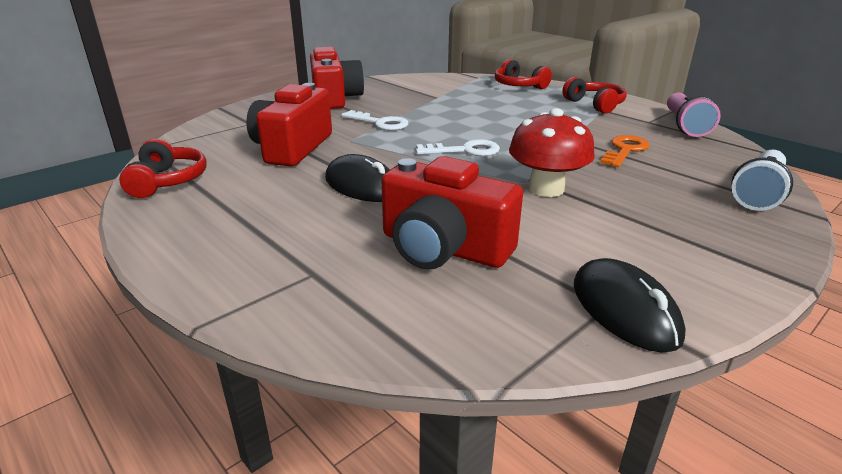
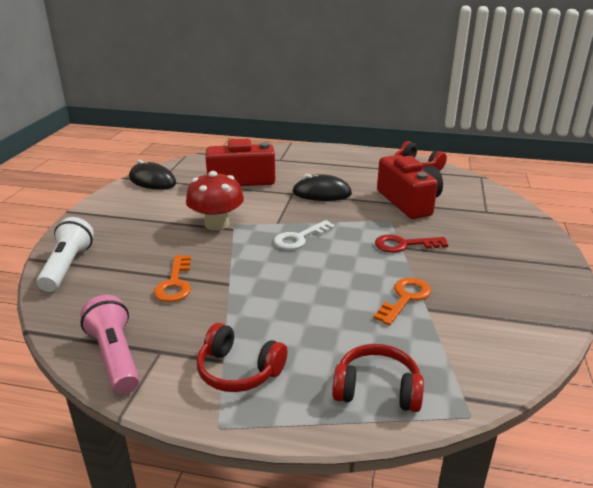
camera: 145 degrees right, 0 degrees up
(335, 98) = (506, 264): red camera -> none
(380, 123) = (404, 245): white key -> red key
(442, 103) = (405, 298): none -> orange key

